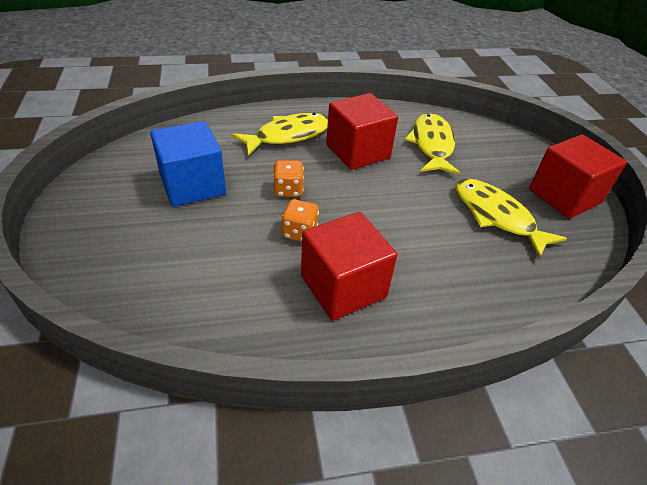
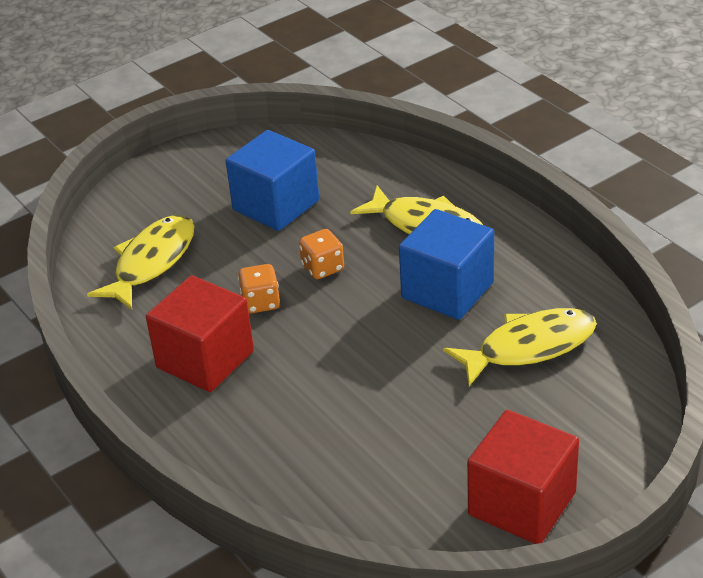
camera: 70 degrees right, 5 degrees down
(358, 151) = (447, 290): red cube -> blue cube
(496, 216) = (415, 445): yellow fish -> yellow fish (151, 262)

